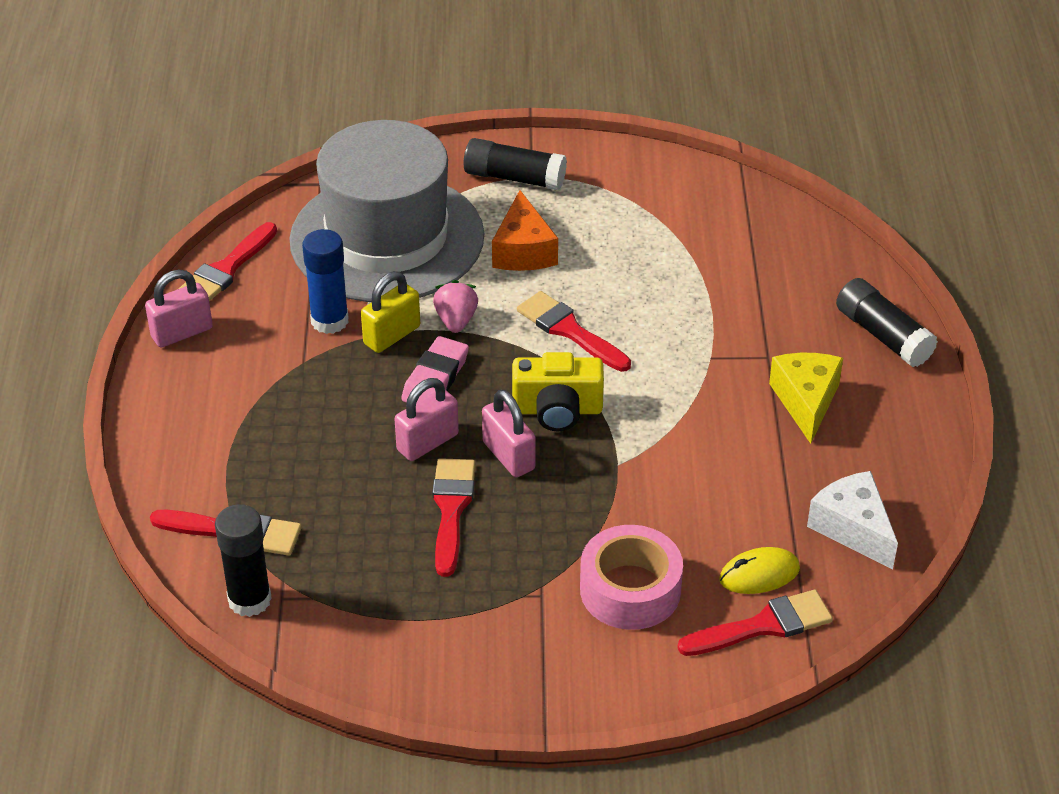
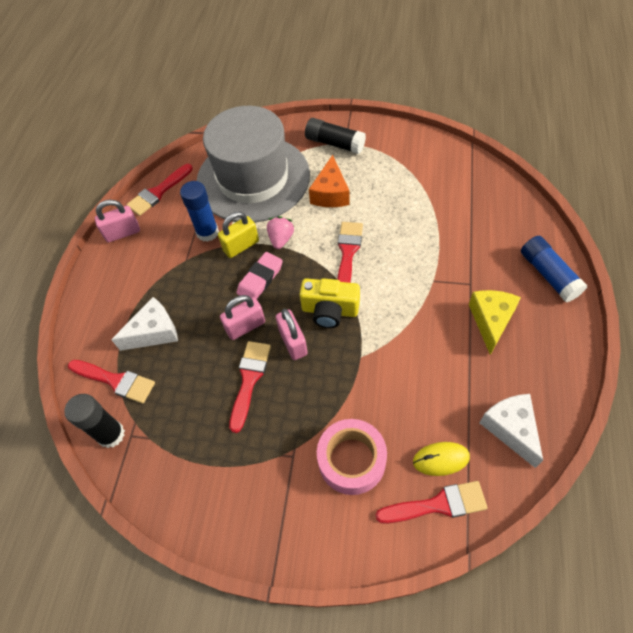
camera: 15 degrees right, 15 degrees up
(279, 463) = (154, 332): none -> white cheese
(569, 331) = (348, 252): red brush -> red brush turned 45 degrees clockwise
(883, 335) = (548, 275): black glue stick -> blue glue stick

